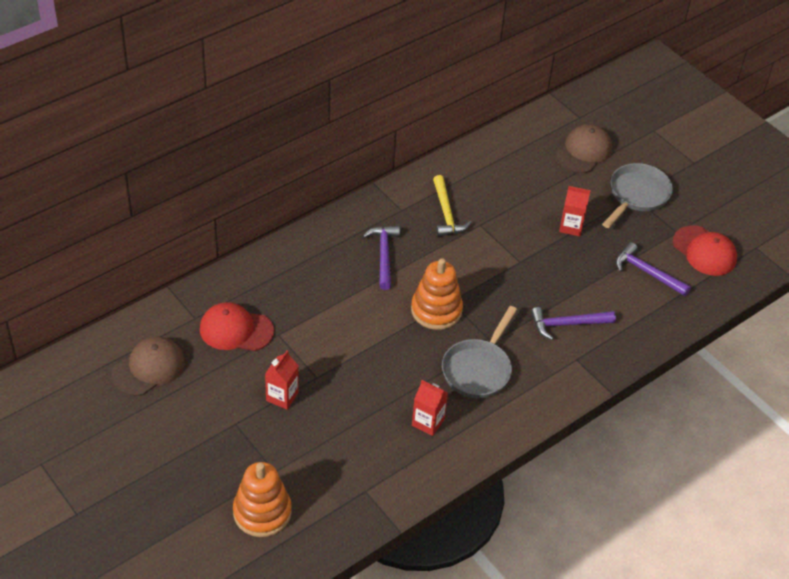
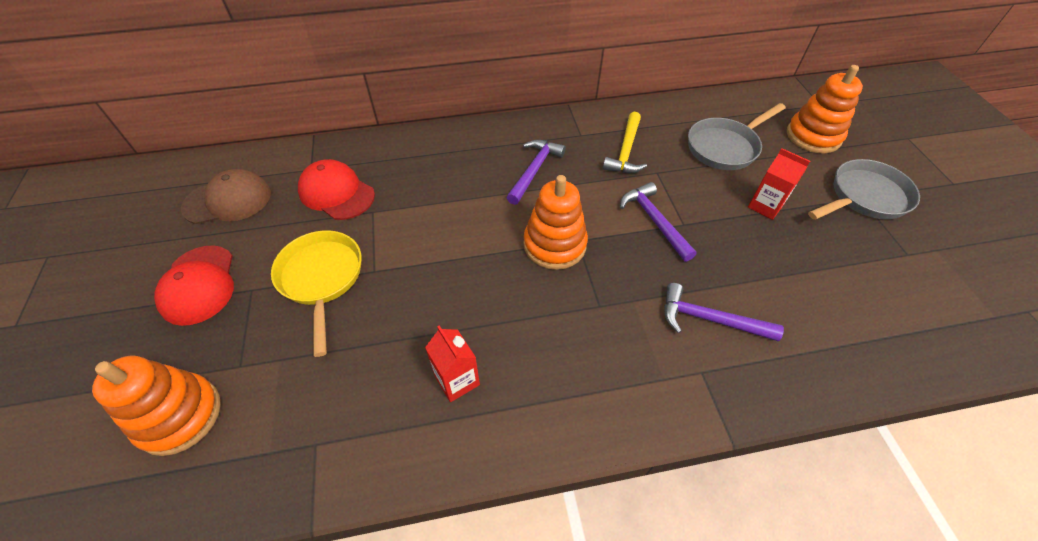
camera: 30 degrees right, 5 degrees up
(282, 396) = (321, 278): red carton -> yellow pan
(478, 369) = (562, 334): grey pan -> grey pan (725, 147)
(584, 151) = (813, 136): brown cap -> orange stacking toy
(647, 272) = (849, 291): purple hammer -> purple hammer (654, 221)
(704, 251) = (944, 291): red cap -> red cap (199, 285)

